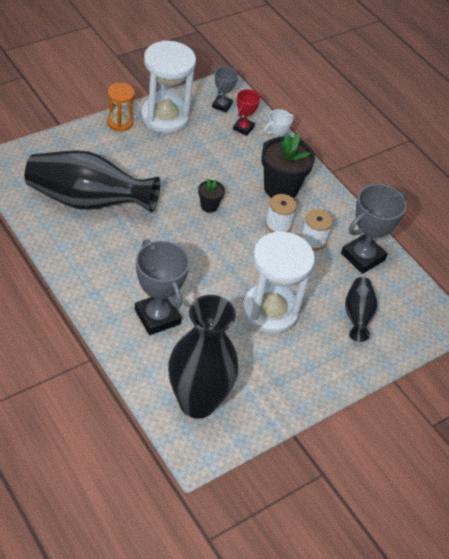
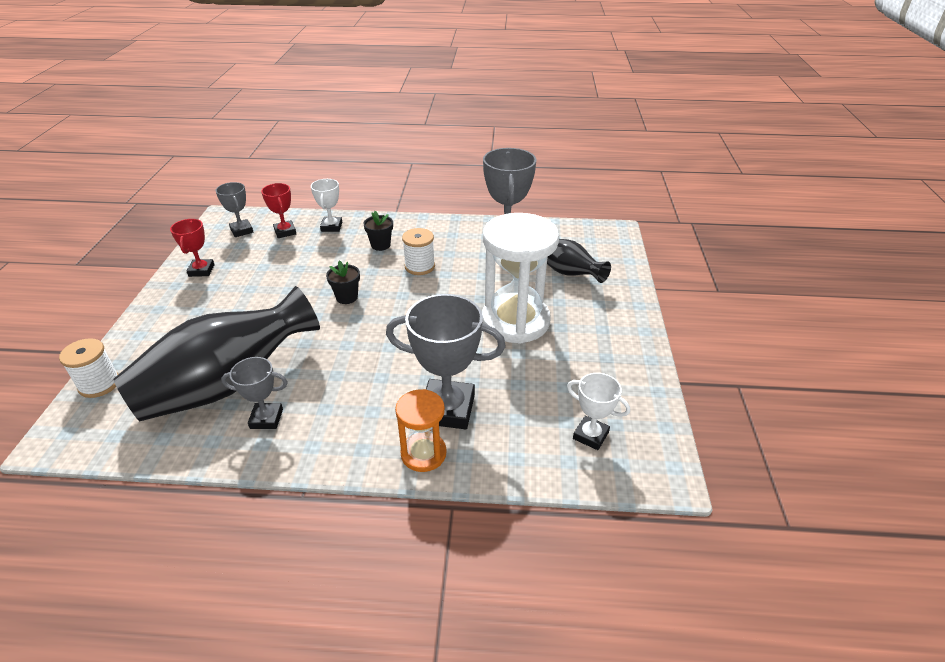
camera: 45 degrees left, 10 degrees down
(79, 237) = (266, 419): none -> grey trophy
(120, 122) = (161, 304): orange hourglass -> orange hourglass (423, 454)
(165, 117) = (201, 270): white hourglass -> red trophy
(197, 402) = (590, 435): black vase -> white trophy
(280, 188) = (380, 245): black flower pot -> black flower pot, size x0.50
(313, 240) = (459, 256): white spool -> white spool (99, 384)

